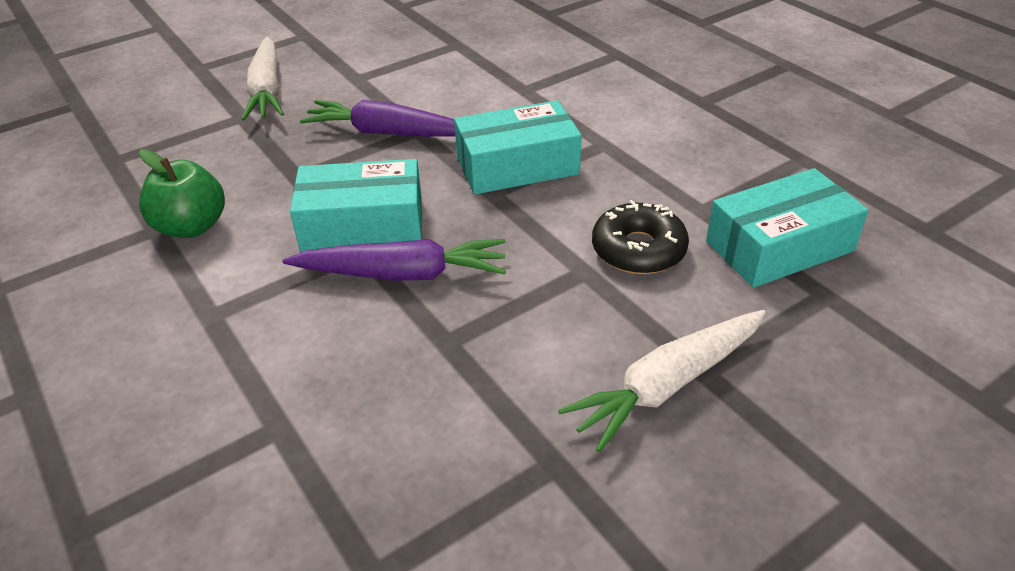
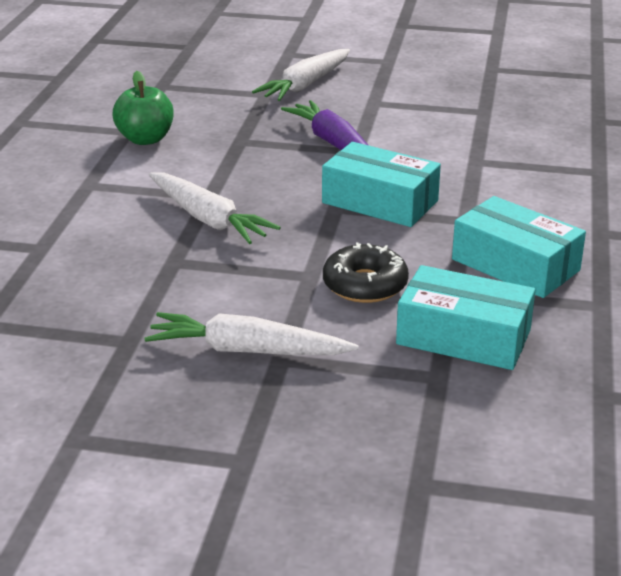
camera: 45 degrees right, 10 degrees down
(363, 224) = (231, 184): turquoise box -> turquoise box (515, 265)
(403, 274) = (208, 219): purple carrot -> white carrot

